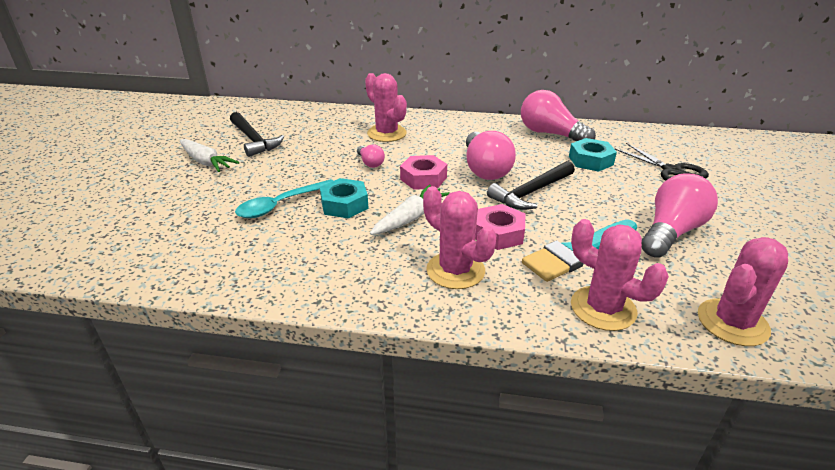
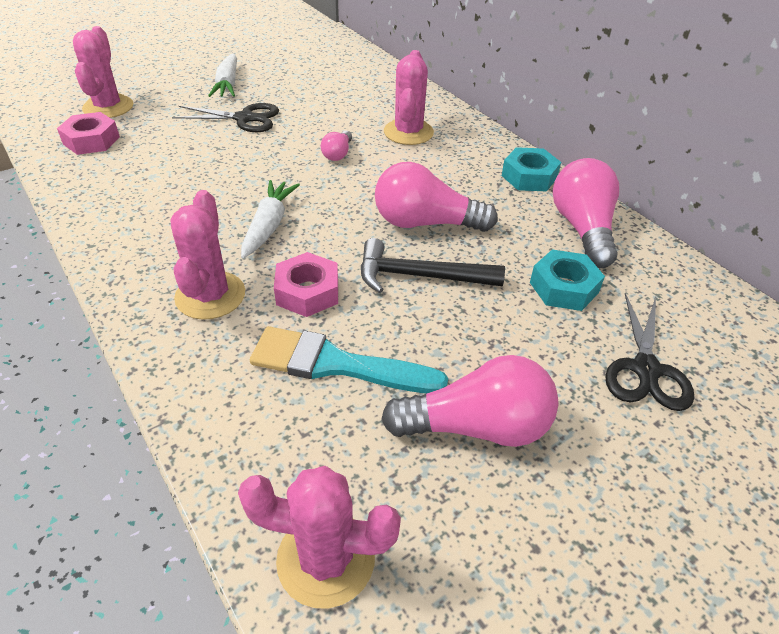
camera: 45 degrees right, 10 degrees up
(254, 140) = (293, 81): black hammer -> none
(265, 175) = (244, 118): none -> black scissors
(281, 205) = (207, 151): turquoise spoon -> none
(344, 204) = (247, 180): turquoise nut -> turquoise nut (529, 177)
(410, 218) = (269, 225): white carrot -> white carrot turned 75 degrees counterclockwise
(423, 178) = (351, 196): pink nut -> pink nut (91, 140)
(485, 169) = (425, 223): pink light bulb -> pink light bulb turned 60 degrees clockwise
(603, 308) = (245, 428): pink cactus -> pink cactus (108, 107)

